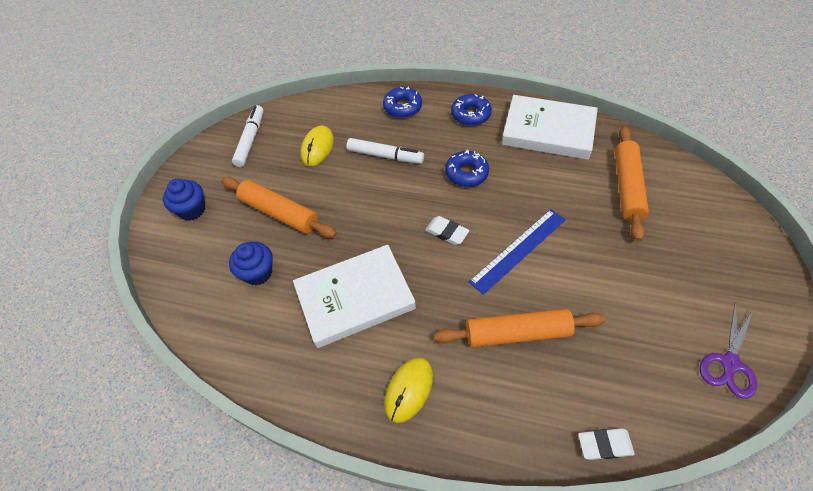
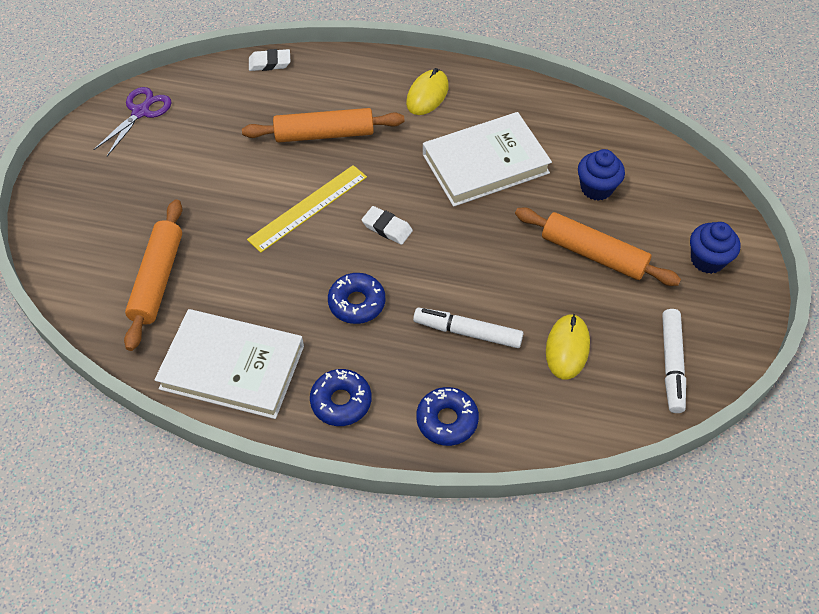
camera: 175 degrees right, 0 degrees up
(518, 250) = (308, 208): blue ruler -> yellow ruler

